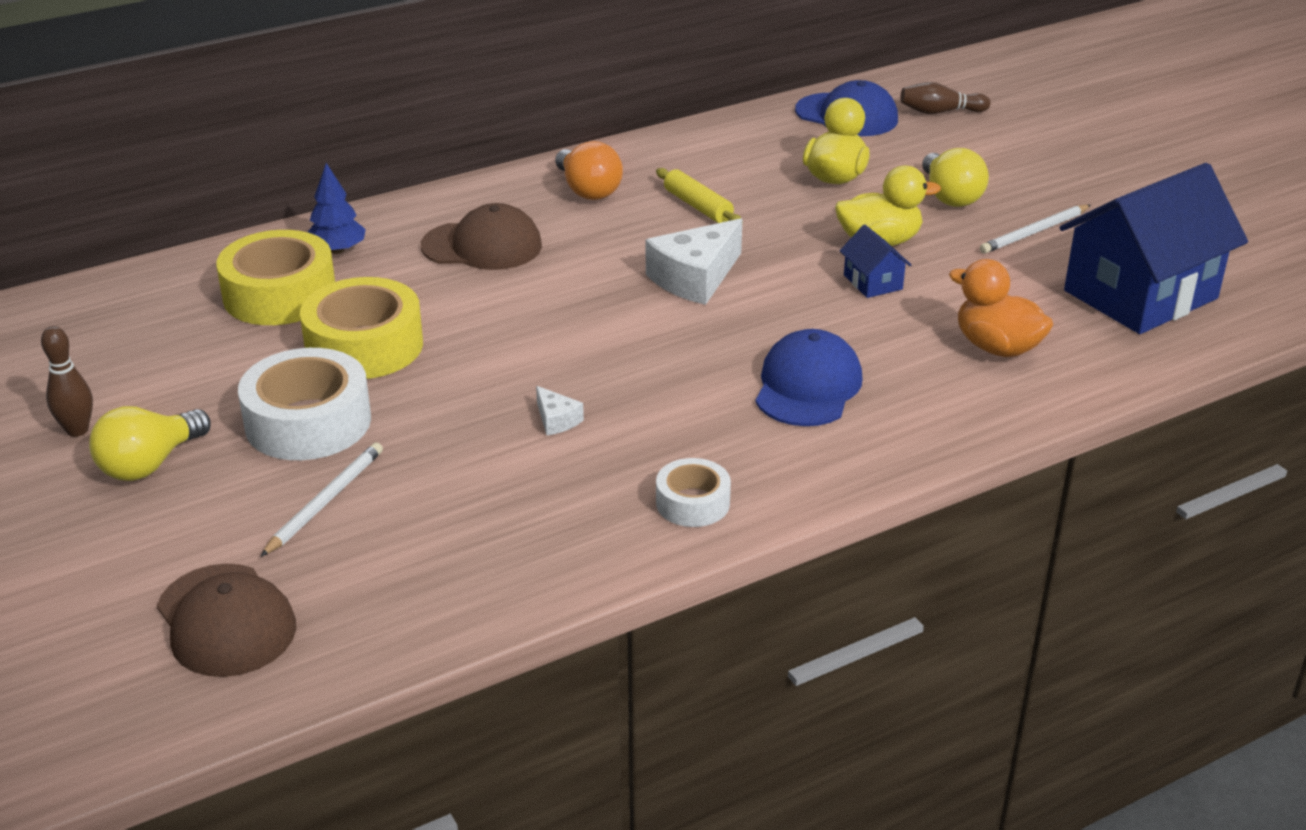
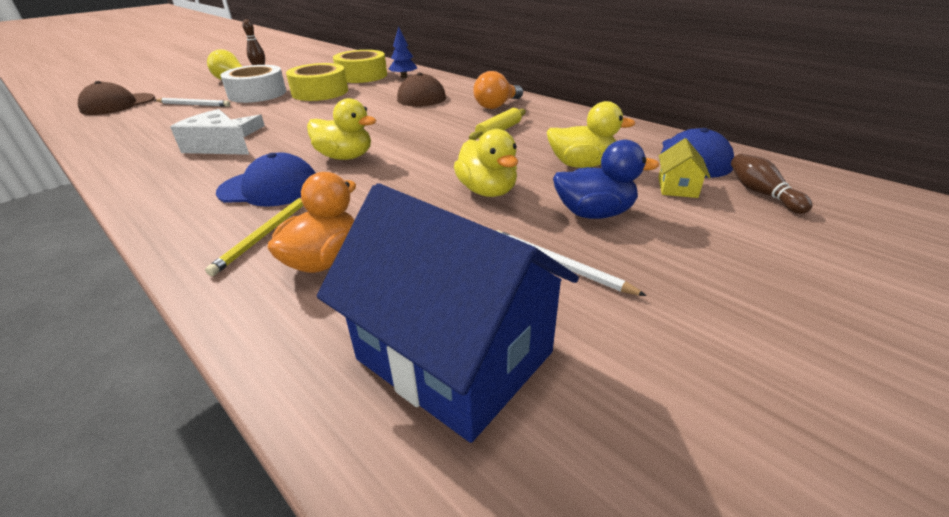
camera: 75 degrees right, 0 degrees up
(693, 503) = (147, 171): white tape -> none
(695, 278) = (405, 141): white cheese -> white cheese (218, 146)
(728, 327) = (345, 157): none -> yellow duck
(873, 282) = (421, 195): blue house -> none
(912, 144) = (677, 187): none -> yellow house
(933, 384) = (265, 235): none -> yellow pencil
(950, 196) = (594, 213): yellow light bulb -> blue duck

